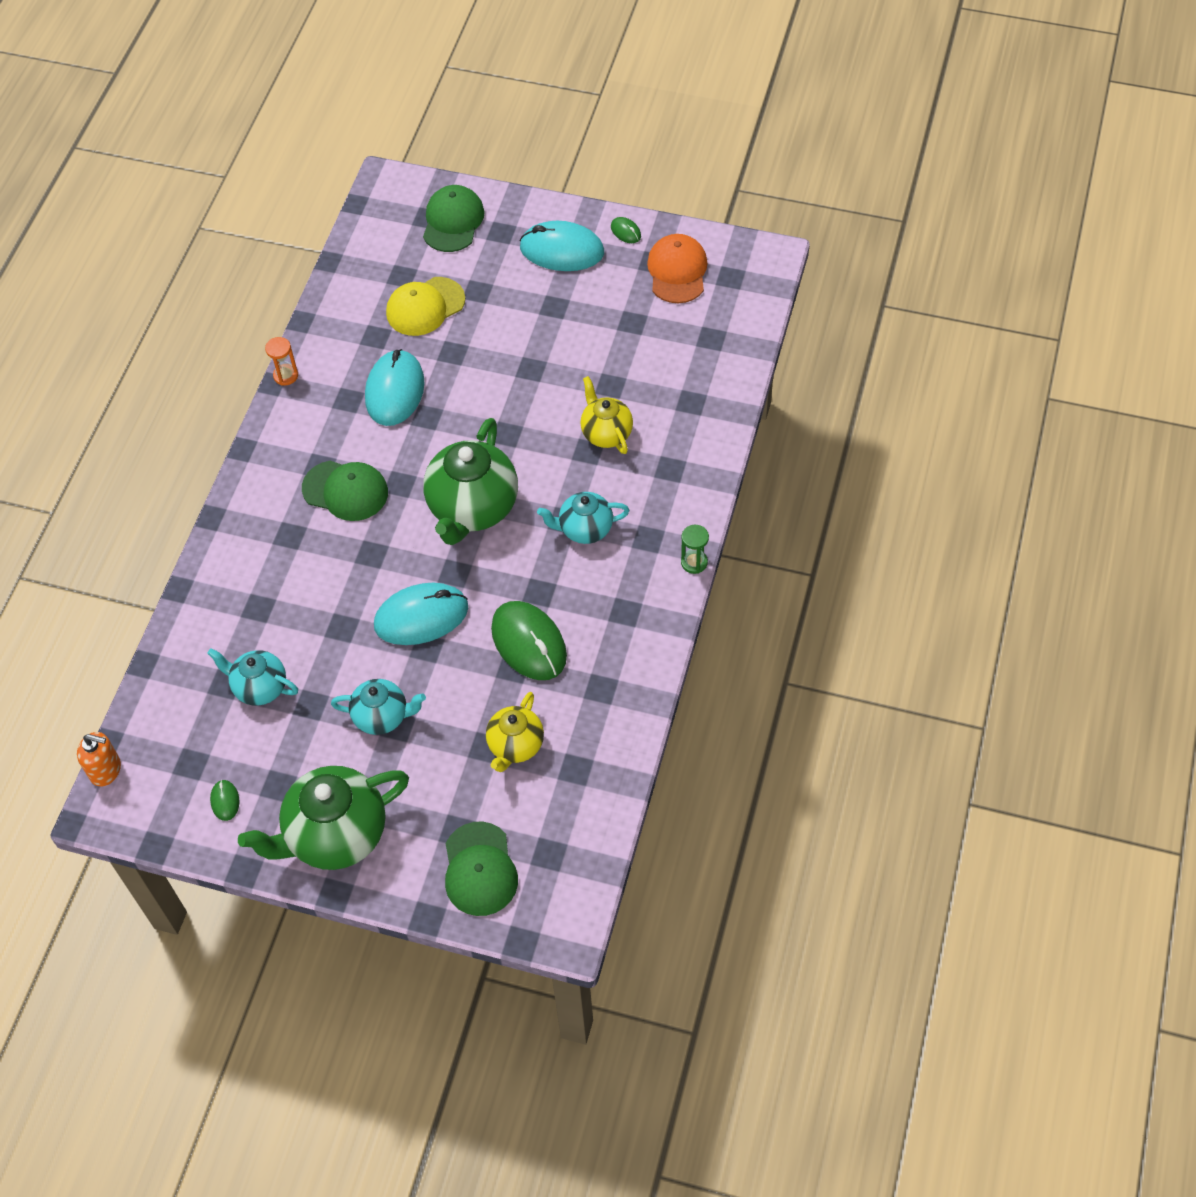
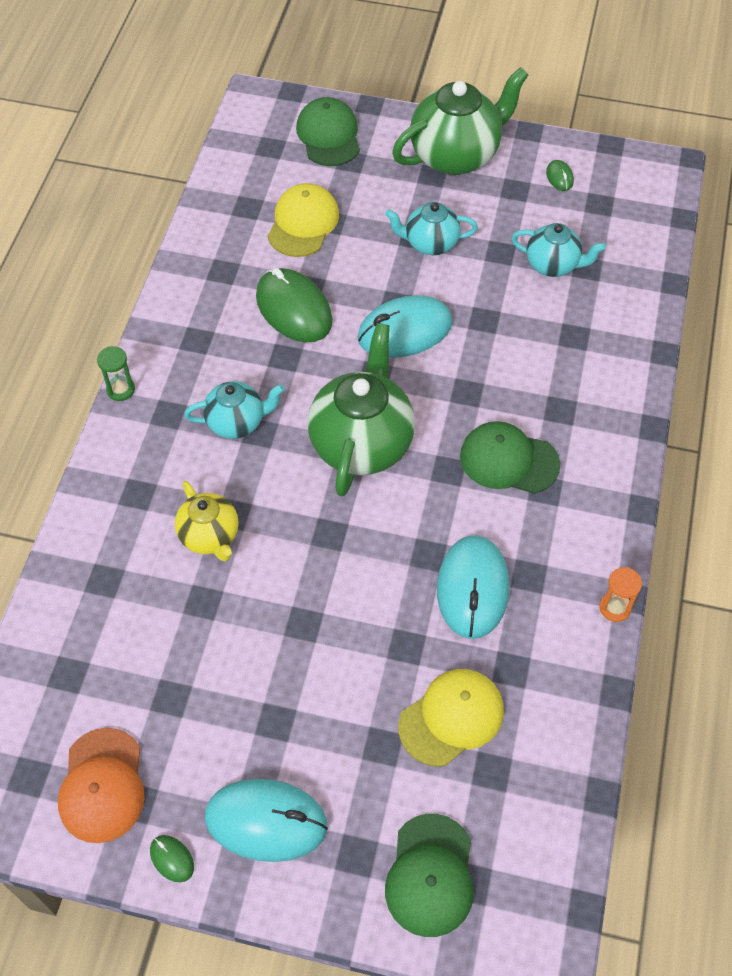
camera: 175 degrees right, 0 degrees up
(106, 770) = (675, 197): orange soap dispenser -> none
(515, 745) = (303, 223): yellow teapot -> yellow cap

